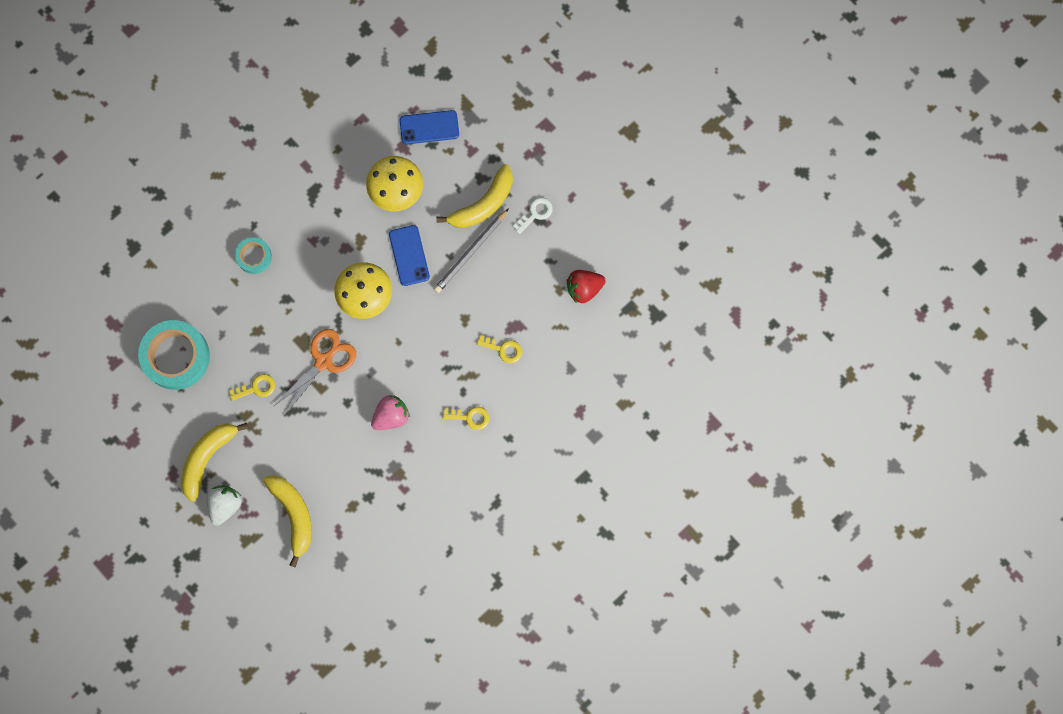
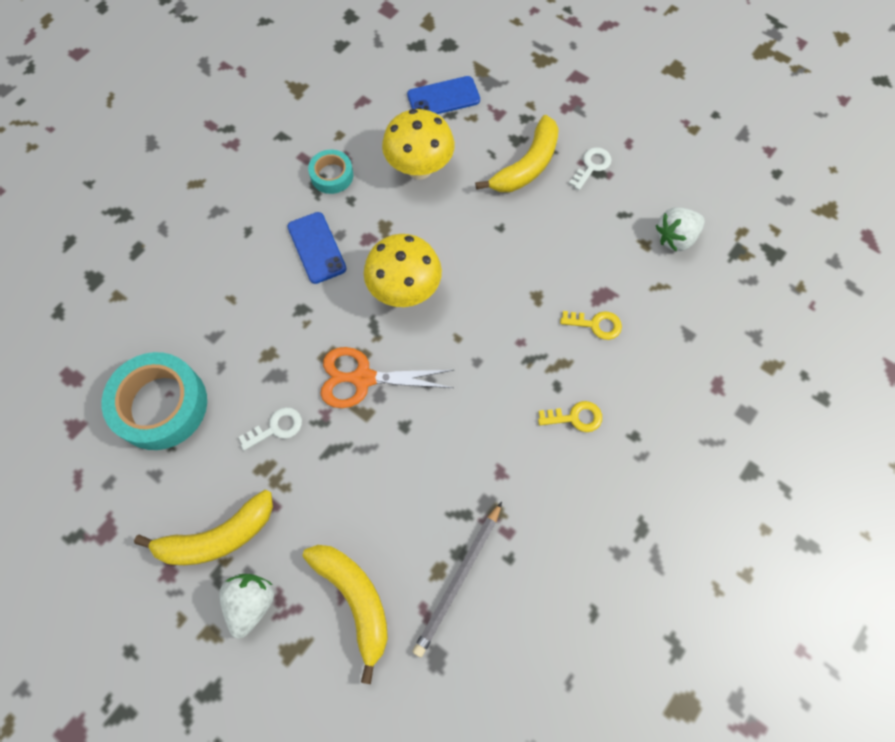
camera: 10 degrees left, 10 degrees down
(207, 458) = (217, 537): yellow banana -> yellow banana turned 135 degrees counterclockwise
(254, 256) = (253, 266): turquoise tape -> turquoise tape (332, 175)
(256, 388) = (276, 428): yellow key -> white key
(324, 361) = (363, 378): orange scissors -> orange scissors turned 120 degrees counterclockwise
(391, 416) = (468, 434): pink strawberry -> none
(409, 255) = (449, 234): blue phone -> blue phone (317, 248)
(470, 252) = (525, 220): grey pencil -> grey pencil (458, 580)
(584, 288) = (675, 238): red strawberry -> white strawberry

